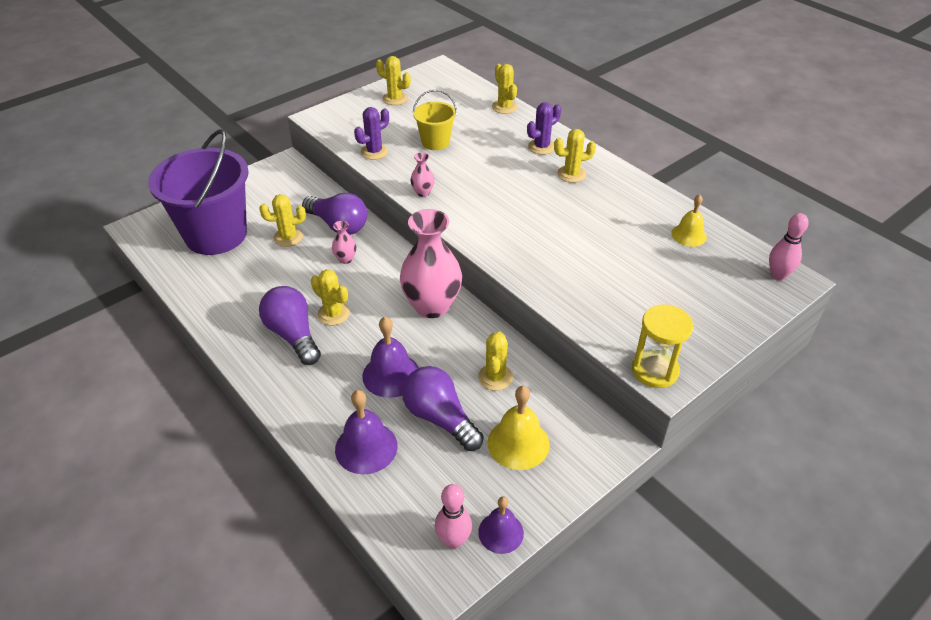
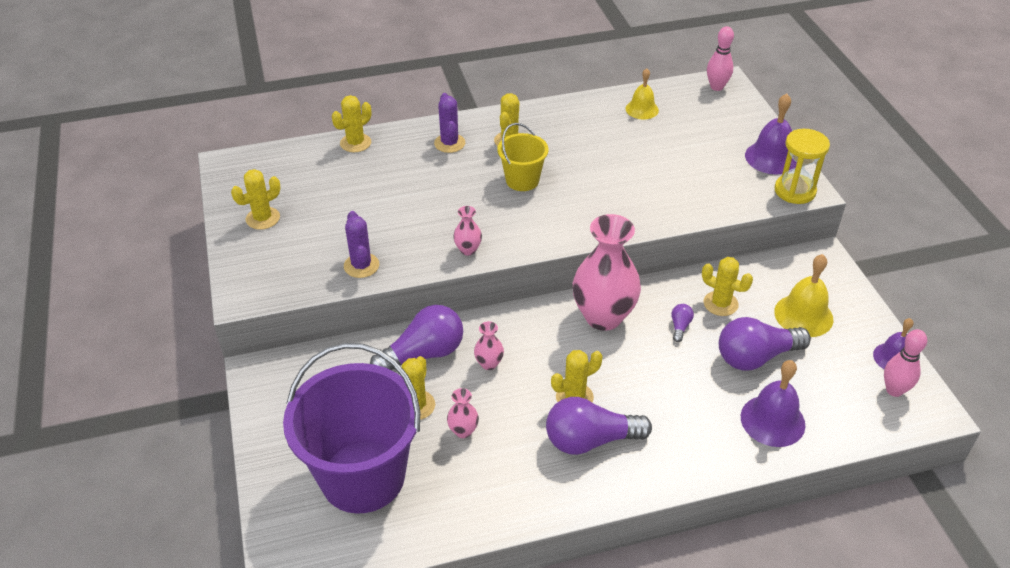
camera: 65 degrees left, 0 degrees up
(274, 267) = (463, 431): none -> pink vase
(391, 375) = (685, 376): purple bell -> purple bell (771, 157)
(435, 142) = (381, 213): yellow bucket -> yellow bucket (522, 180)
(448, 356) = (680, 327): none -> purple light bulb
(504, 107) = (355, 143): yellow cactus -> yellow cactus turned 45 degrees counterclockwise

